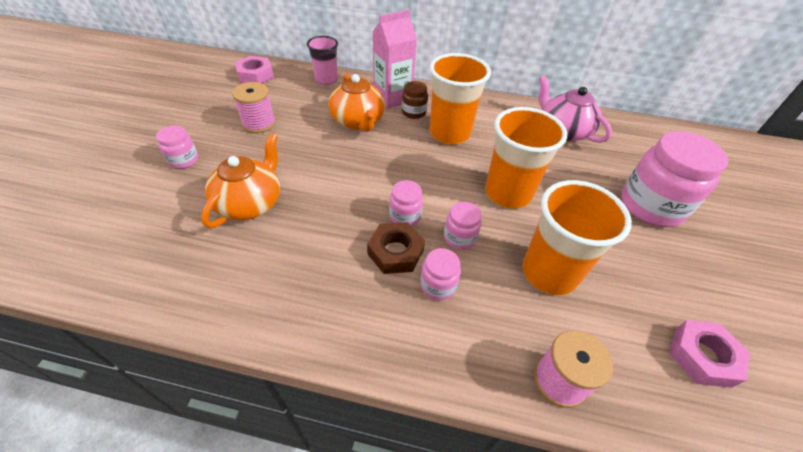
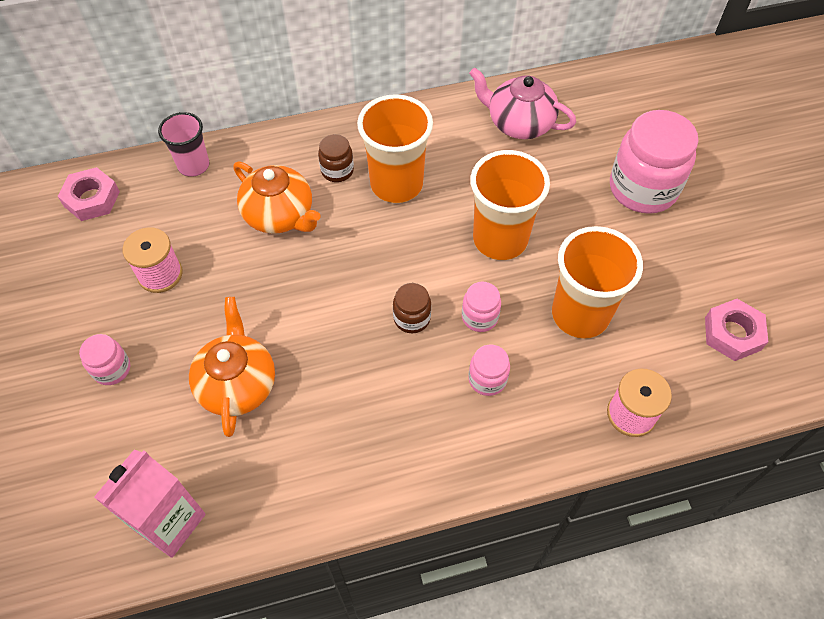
camera: 25 degrees left, 10 degrees up
(392, 98) = (298, 158): pink carton -> pink carton (169, 522)
(395, 252) = (427, 364): brown nut -> none
(405, 216) = (412, 318): pink jar -> brown jar

